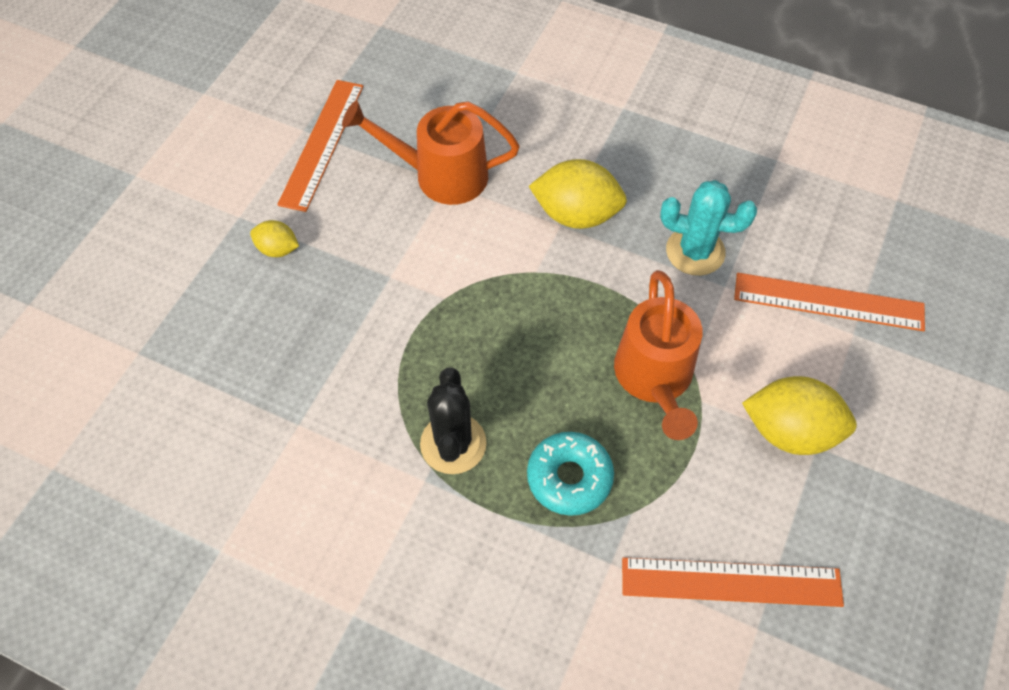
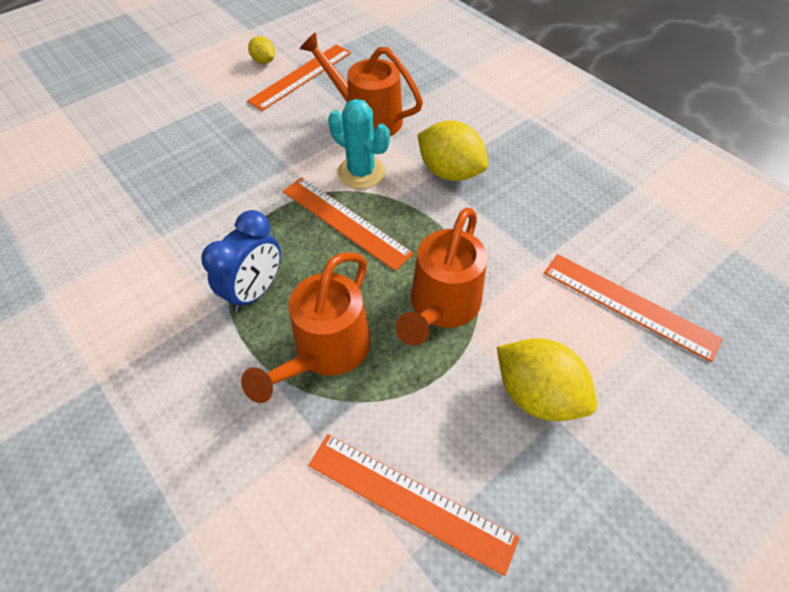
camera: 25 degrees right, 5 degrees down
(278, 249) = (228, 126): yellow lemon -> yellow lemon (264, 61)
(453, 444) = (255, 291): black cactus -> blue clock
(498, 321) = (345, 221): none -> orange ruler
(569, 477) = (325, 352): turquoise donut -> orange watering can
(695, 251) = (530, 227): turquoise cactus -> turquoise cactus (361, 172)

